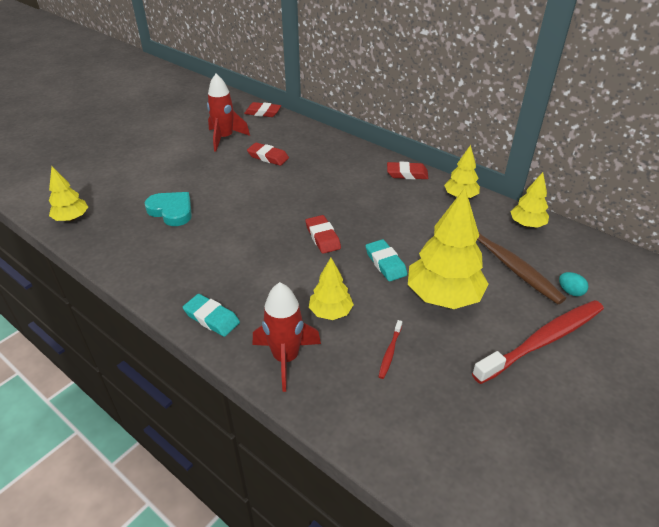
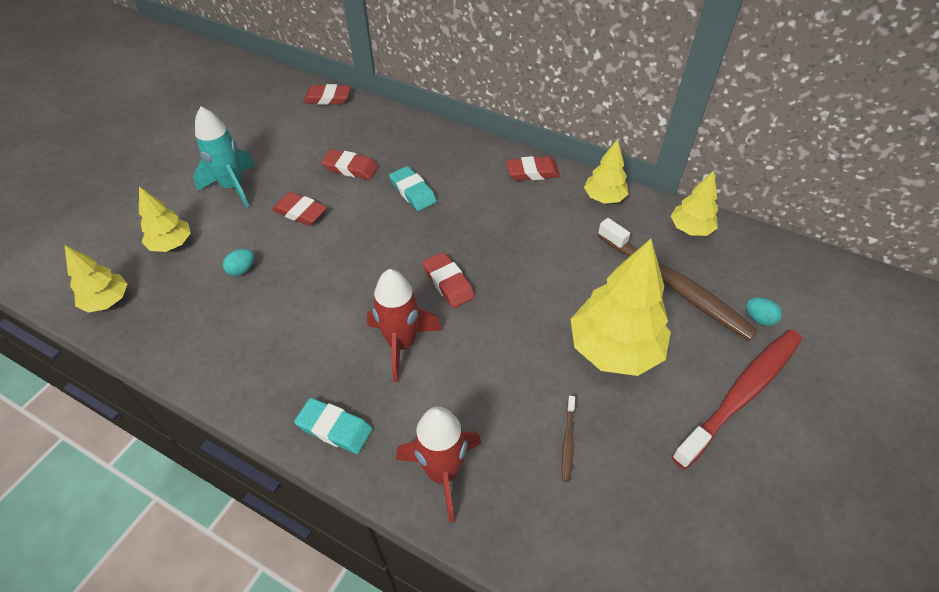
camera: 10 degrees left, 10 degrees up
(171, 211) = (242, 270): turquoise heart -> turquoise egg
(179, 160) = (233, 187): none -> turquoise rocket
(223, 180) = (300, 212): none -> red eraser
(225, 138) = (286, 145): red rocket -> red rocket (401, 344)
(330, 312) = (483, 394): yellow tree -> yellow tree (172, 244)
(385, 263) = (534, 311): turquoise eraser -> turquoise eraser (413, 192)
(390, 352) = (568, 441): red toothbrush -> brown toothbrush

